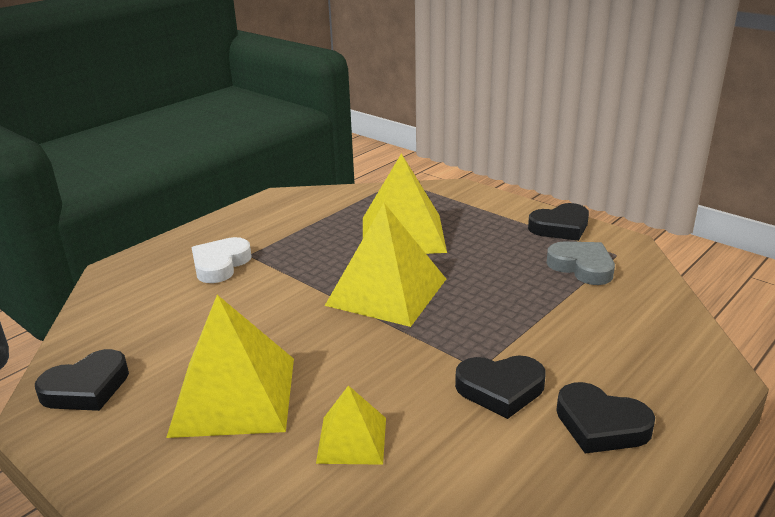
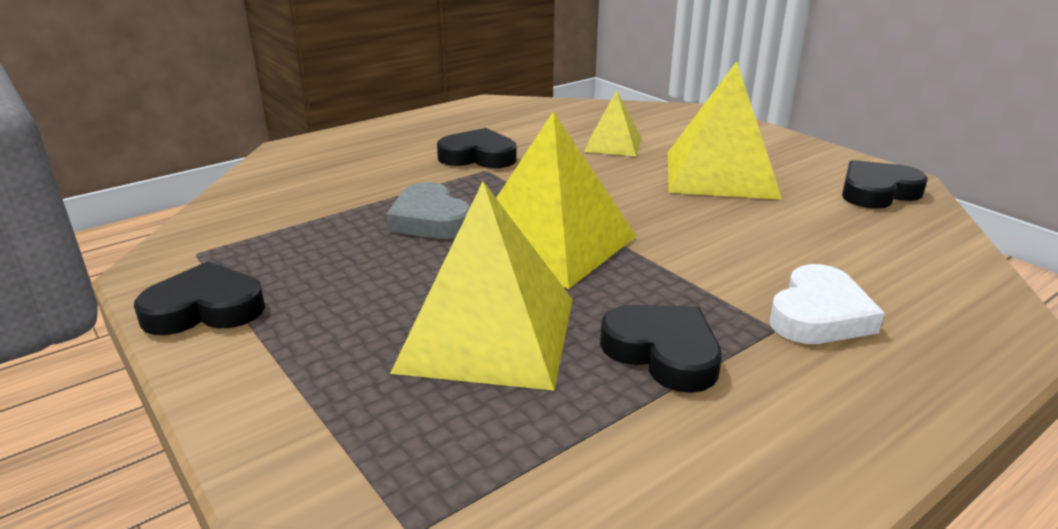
camera: 170 degrees left, 0 degrees up
(582, 267) = (268, 242): grey heart -> grey heart (430, 220)
(600, 425) = (420, 135): black heart -> black heart (663, 353)

